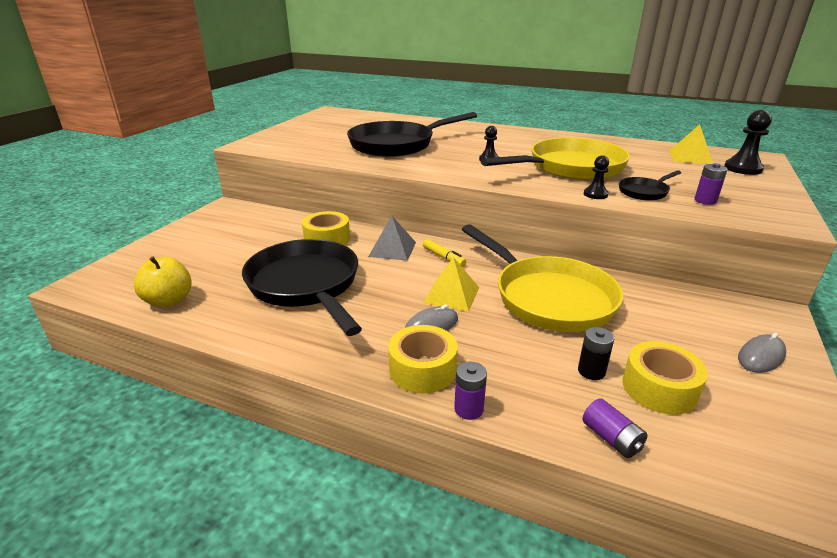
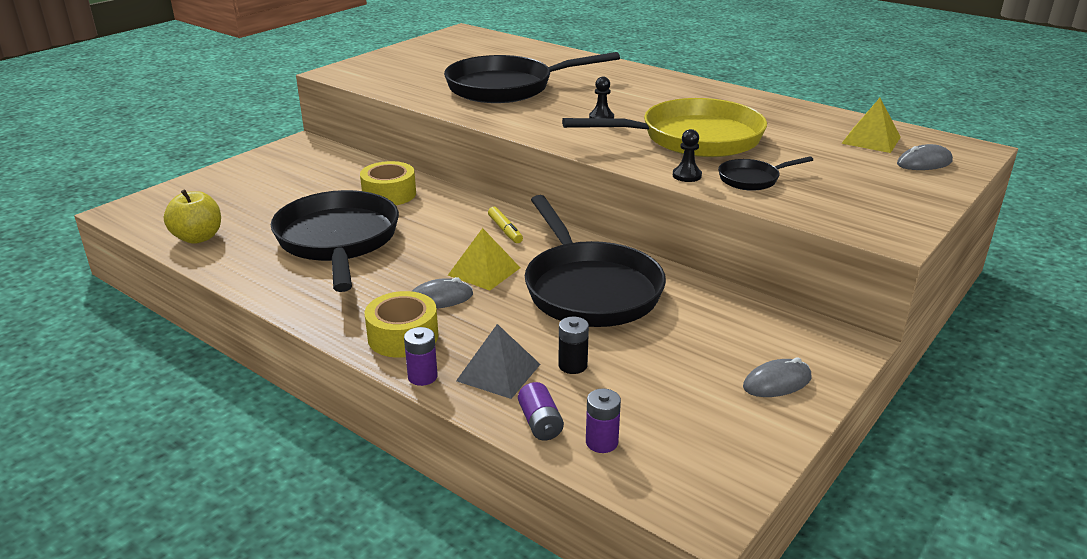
camera: 15 degrees right, 0 degrees up
(392, 249) = (454, 214): grey pyramid -> grey pyramid (498, 372)
(548, 297) = (589, 289): yellow pan -> black pan
(659, 388) = (630, 392): yellow tape -> none
(705, 201) = (816, 198): purple battery -> purple battery (602, 442)
(743, 168) = (924, 163): black pawn -> grey mouse

